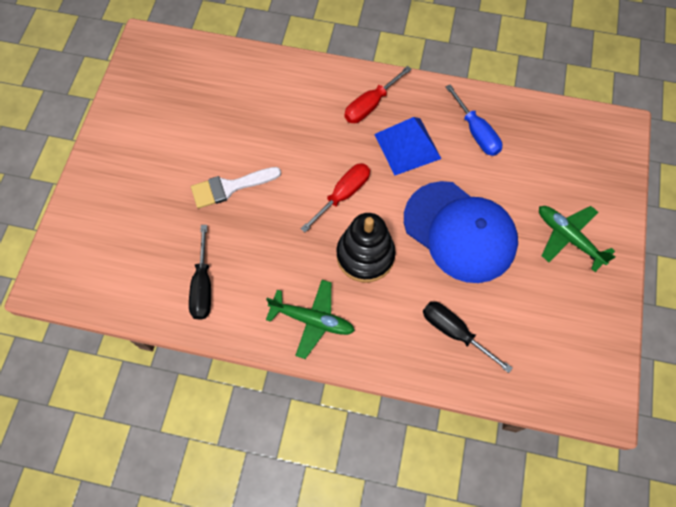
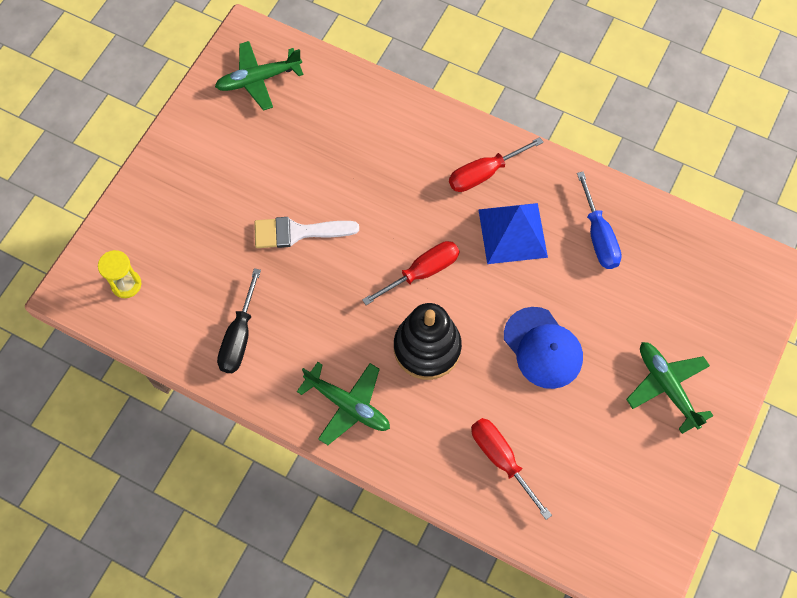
camera: 15 degrees right, 0 degrees up
(92, 266) = (126, 284): none -> yellow hourglass
(164, 73) = (258, 79): none -> green plane
(454, 332) = (501, 459): black screwdriver -> red screwdriver
(460, 231) = (543, 348): blue cap -> blue cap, size x0.63

